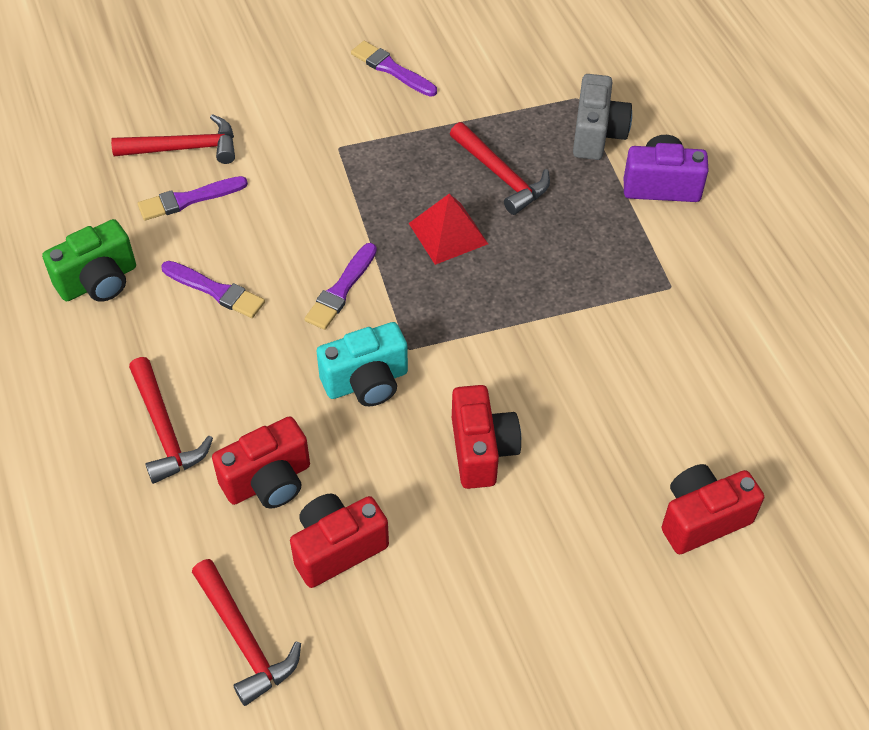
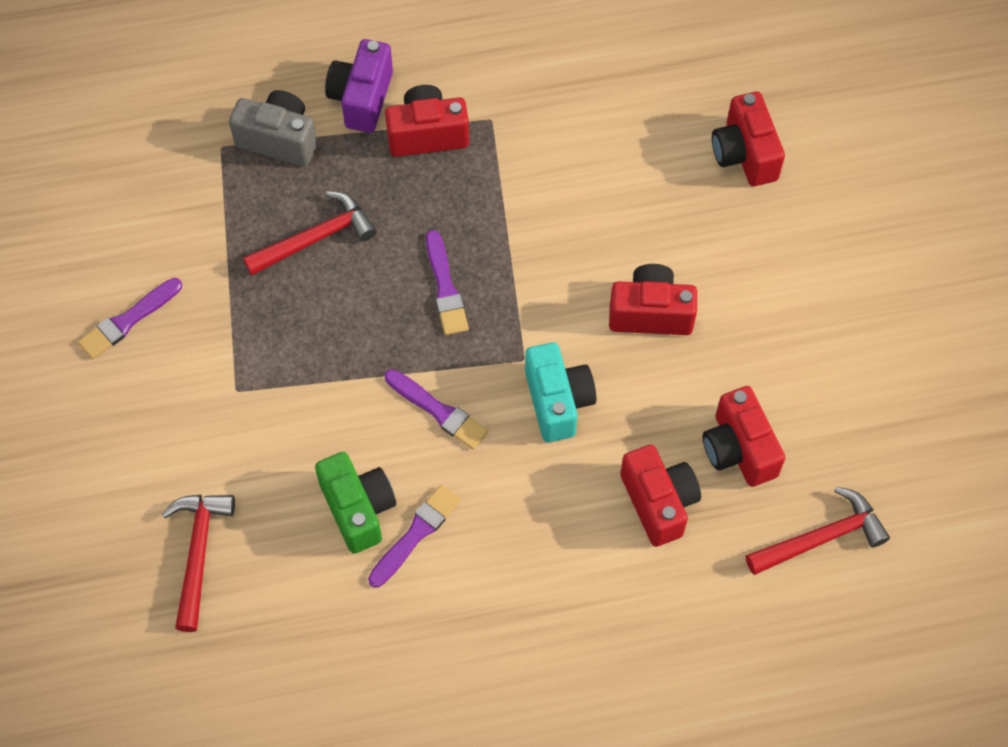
camera: 80 degrees left, 10 degrees up
(98, 281) = (379, 655): green camera -> green camera (358, 509)
(165, 430) = (586, 595): red hammer -> none
(188, 199) = (279, 553): purple brush -> purple brush (445, 288)
(448, 233) = (383, 300): red pyramid -> none
(637, 239) = (427, 134): none -> red camera

